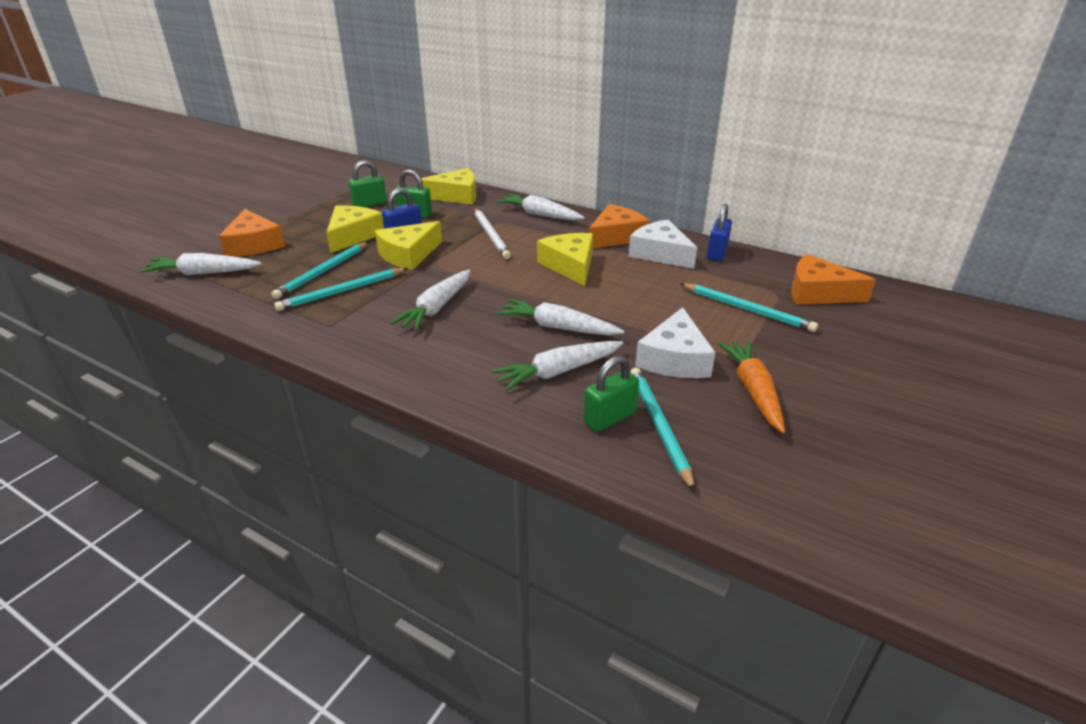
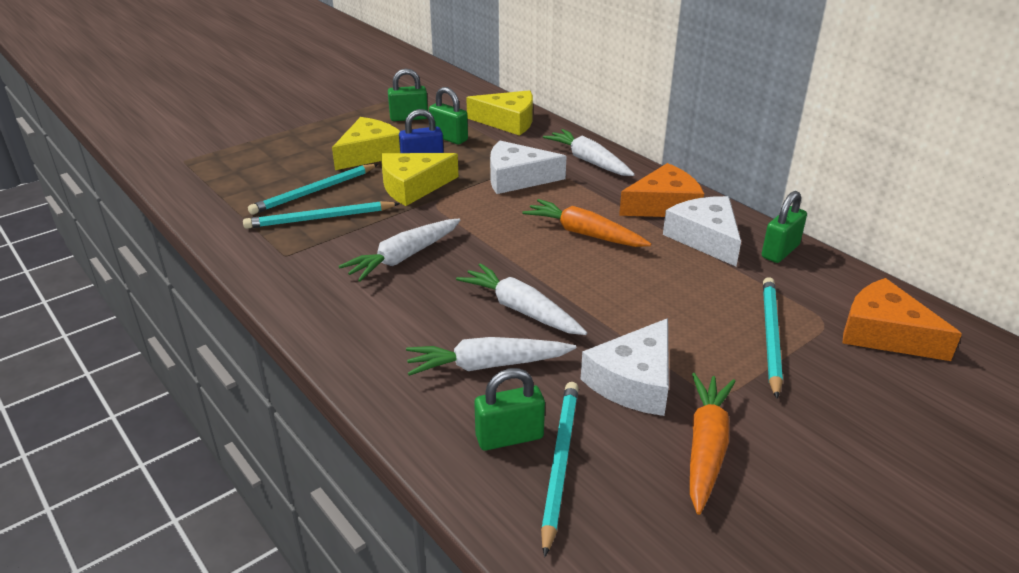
camera: 20 degrees right, 0 degrees up
(203, 273) = (202, 171): white carrot -> none
(254, 244) = (267, 147): orange cheese -> none
(491, 235) = (517, 178): white pencil -> white cheese
(570, 265) = (584, 233): yellow cheese -> orange carrot
(717, 253) = (780, 251): blue padlock -> green padlock
(747, 309) = (770, 336): turquoise pencil -> turquoise pencil turned 135 degrees counterclockwise

